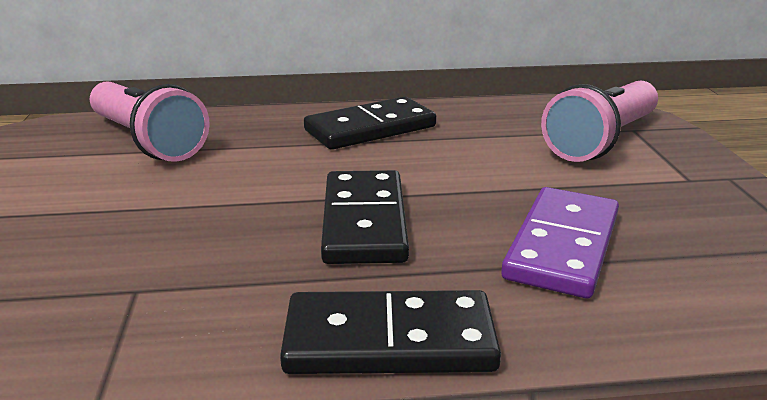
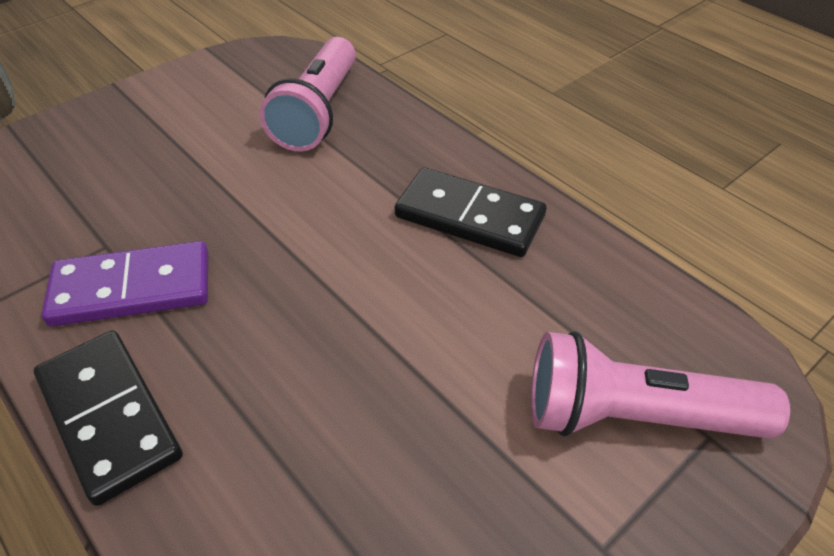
camera: 55 degrees right, 20 degrees up
(364, 222) = (279, 309): black domino -> none
(563, 246) = (333, 475): purple domino -> purple domino (132, 289)

